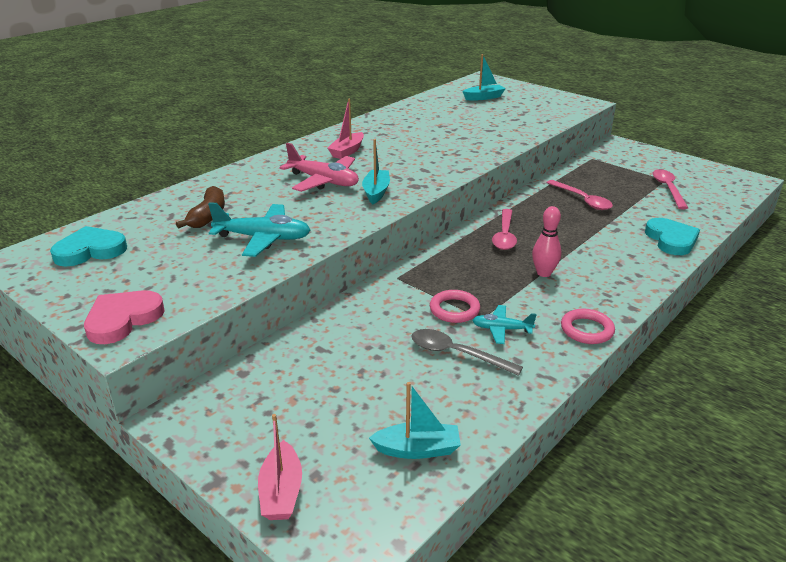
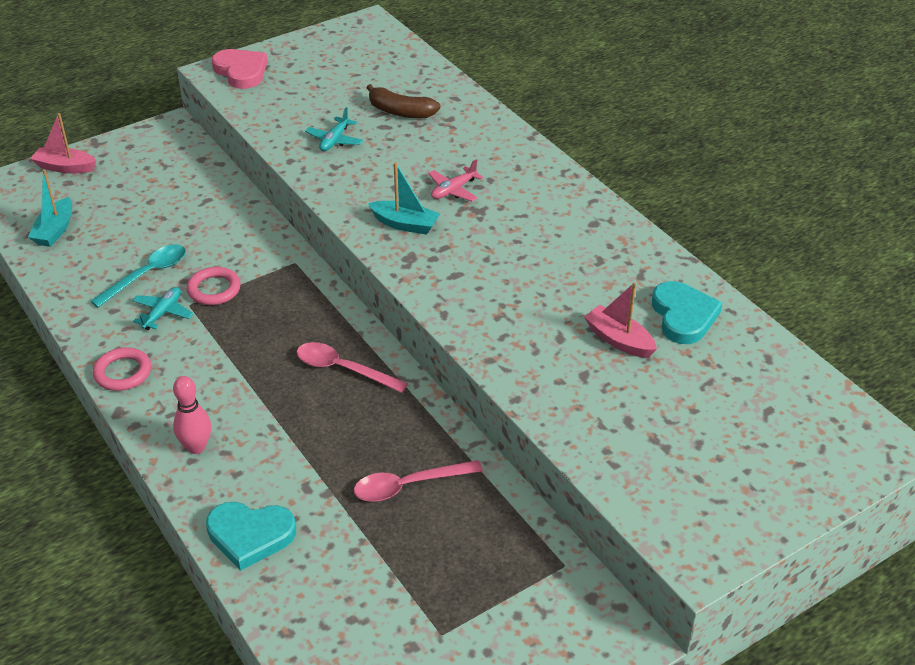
camera: 105 degrees right, 10 degrees up
(90, 250) = (363, 53): turquoise heart -> turquoise heart (683, 316)
(263, 238) = (334, 140): turquoise plane -> turquoise plane, size x0.57
(323, 181) = (453, 190): pink plane -> pink plane, size x0.57
(347, 151) = (541, 219): pink boat -> pink boat (619, 340)
(457, 354) = (147, 275): grey spoon -> turquoise spoon
(484, 97) = (755, 413): turquoise boat -> none
(544, 273) = (241, 376): pink bowling pin -> pink bowling pin (196, 447)
(668, 189) = (405, 618): pink spoon -> none

